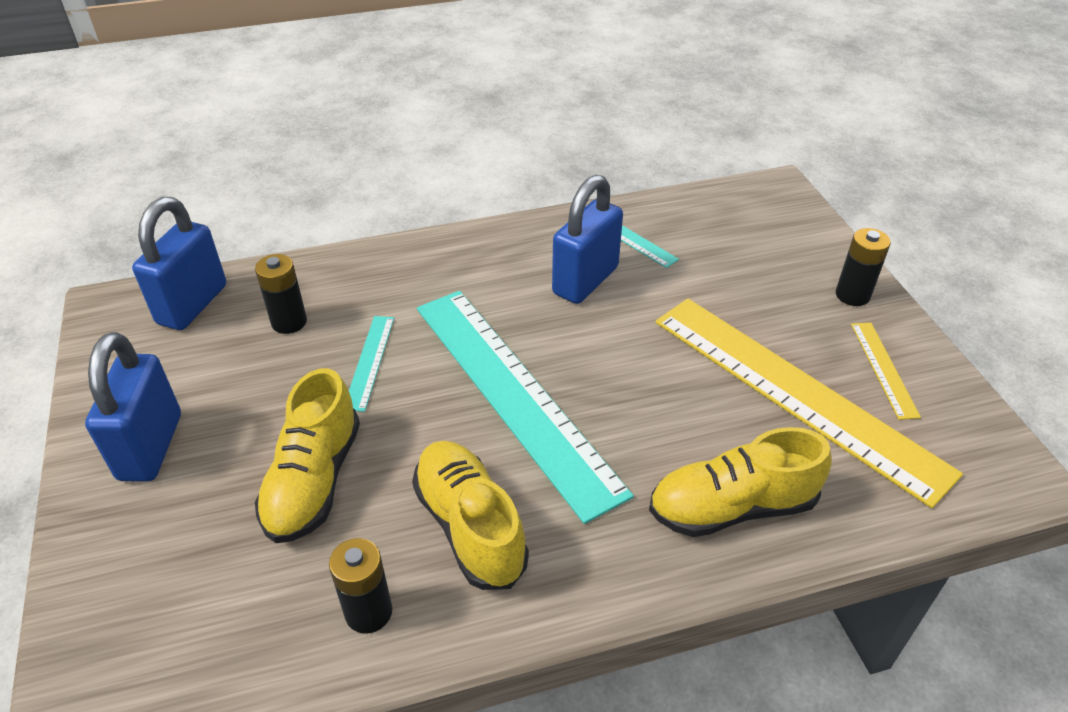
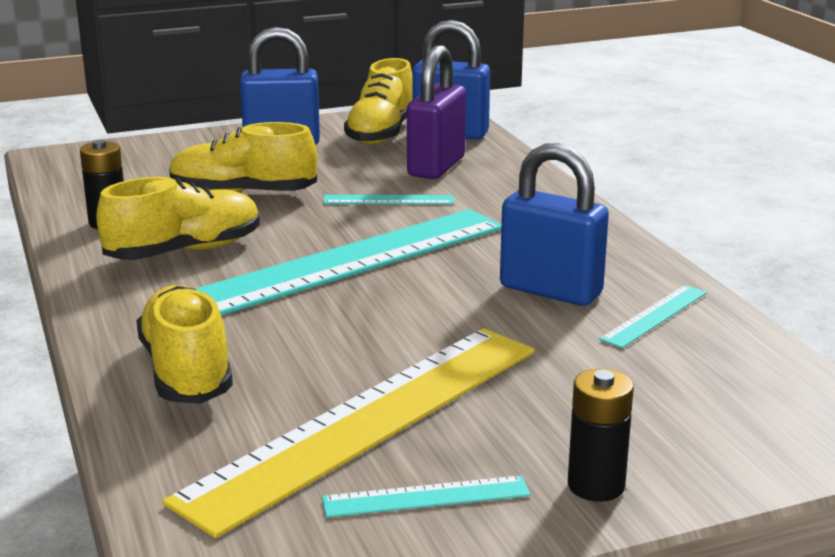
camera: 85 degrees right, 20 degrees down
(163, 357) = (381, 133): none -> yellow shoe
(289, 322) = (436, 167): black battery -> purple padlock
(883, 369) = (426, 496): yellow ruler -> turquoise ruler

